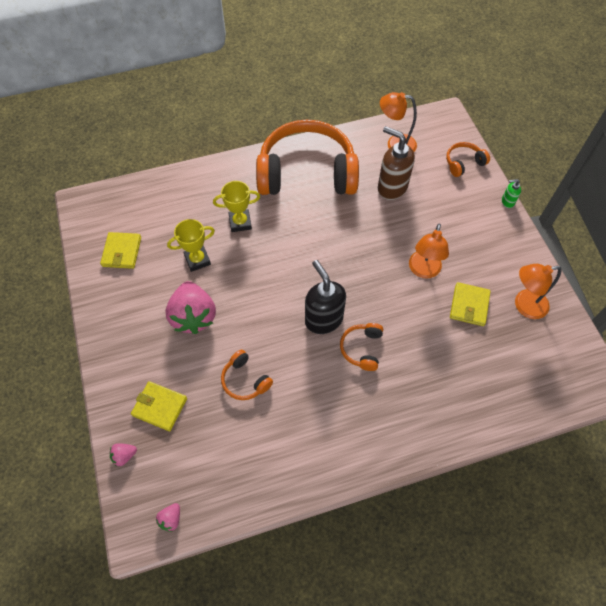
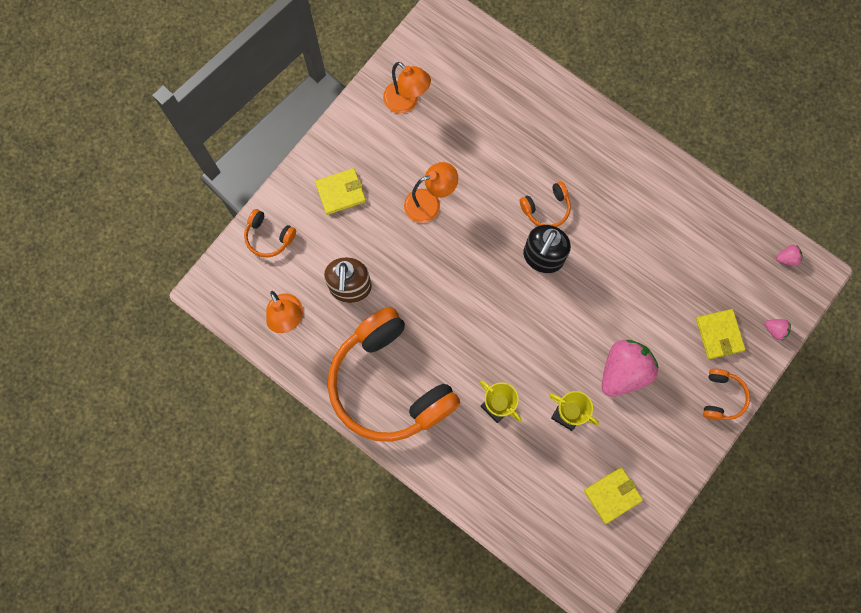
camera: 125 degrees left, 15 degrees up
(245, 380) = (645, 283): orange headphones -> orange headphones (722, 397)
(469, 305) = (439, 146): yellow wallet -> yellow wallet (340, 192)
(507, 202) = (293, 171): green soap dispenser -> none

